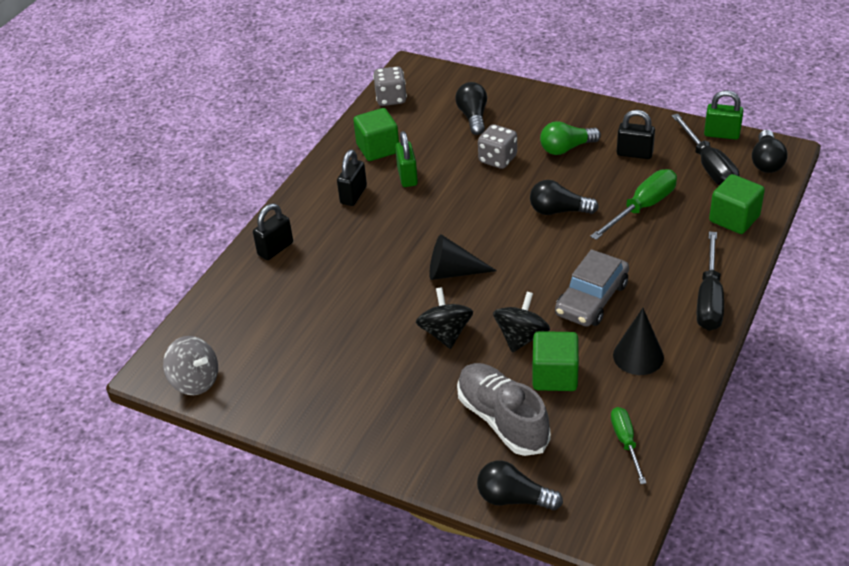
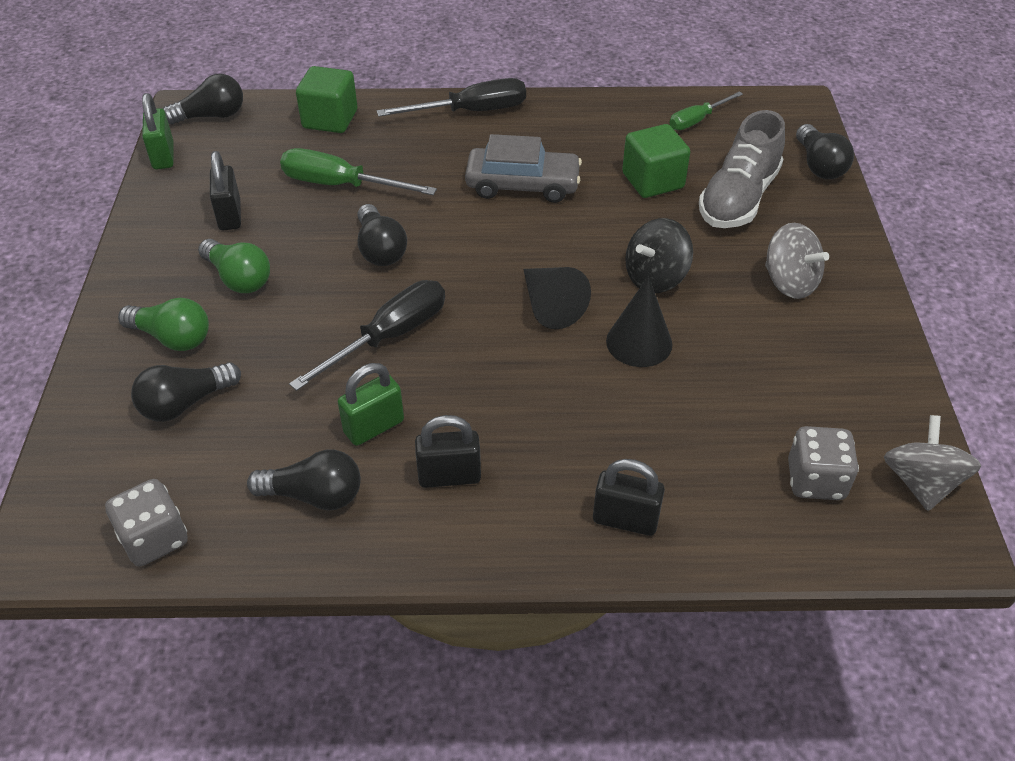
camera: 120 degrees left, 5 degrees up
(378, 148) = (314, 495): green cube -> black light bulb
(392, 404) = (789, 282): none -> grey spinning top
(497, 159) = (290, 339): grey dice -> grey dice (815, 480)
(521, 337) = (617, 218): black spinning top -> none
(528, 118) = (172, 338): none -> green light bulb
(638, 356) = (584, 137): black cone -> black cone (639, 342)
(709, 166) = (236, 153): black screwdriver -> black screwdriver (389, 337)

